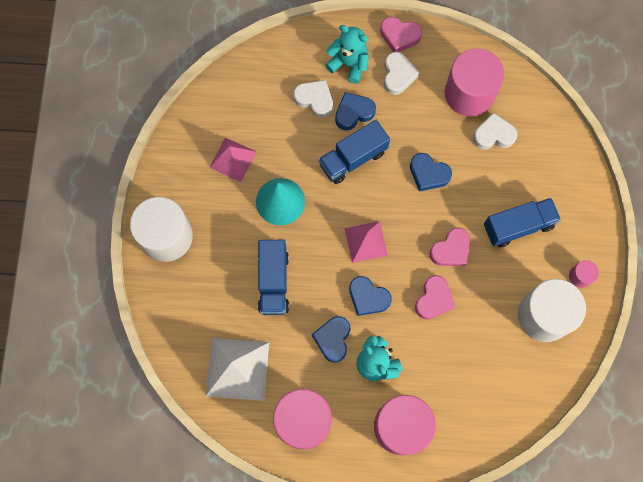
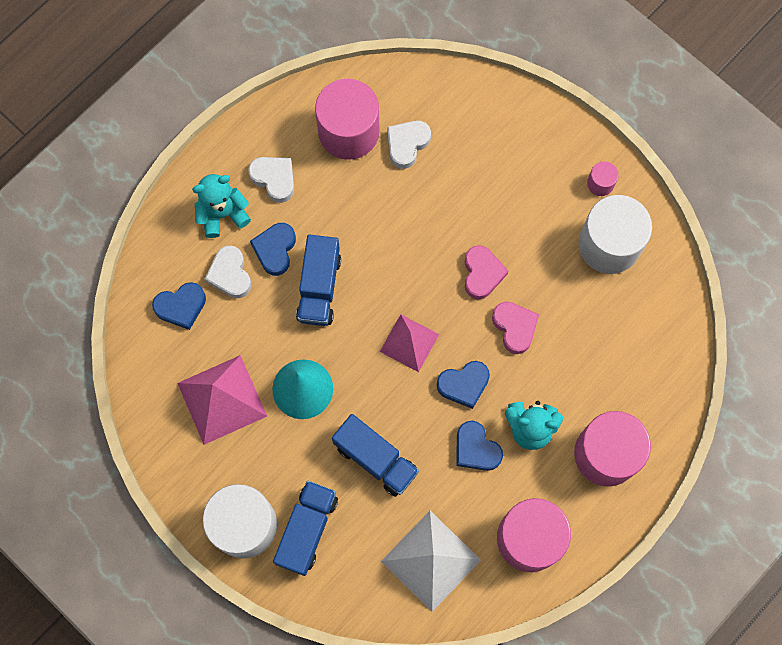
camera: 50 degrees left, 0 degrees up
(233, 159) = (222, 399): pink pyramid -> pink pyramid, size x1.55
(314, 100) = (230, 274): white heart -> white heart turned 90 degrees counterclockwise
(399, 36) = (237, 145): pink heart -> none
(428, 174) = (393, 233): blue heart -> blue heart (181, 306)
(518, 226) = (510, 196): blue truck -> blue truck (307, 530)

